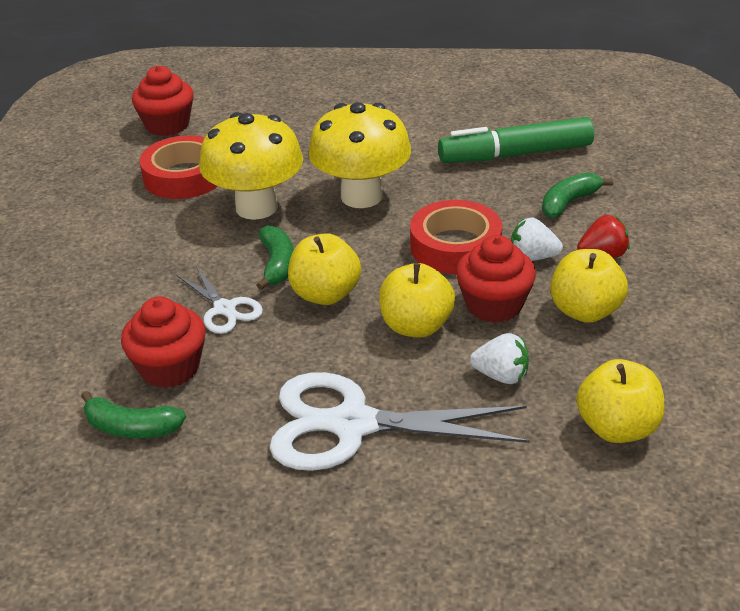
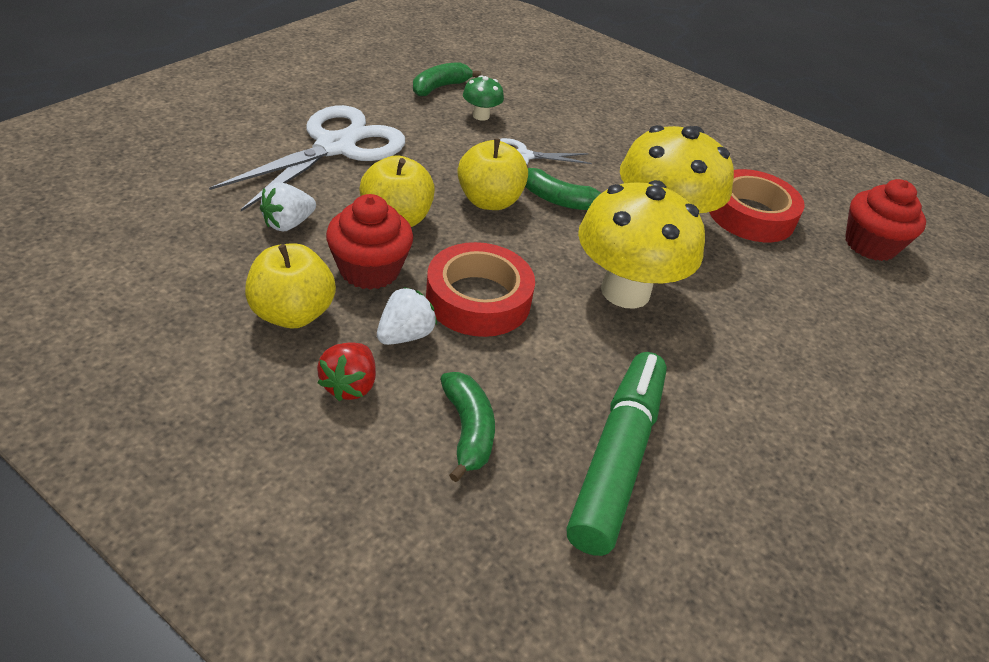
camera: 115 degrees right, 5 degrees up
(170, 368) = (481, 116): red cupcake -> green mushroom
(617, 428) = (160, 239): yellow apple -> none

